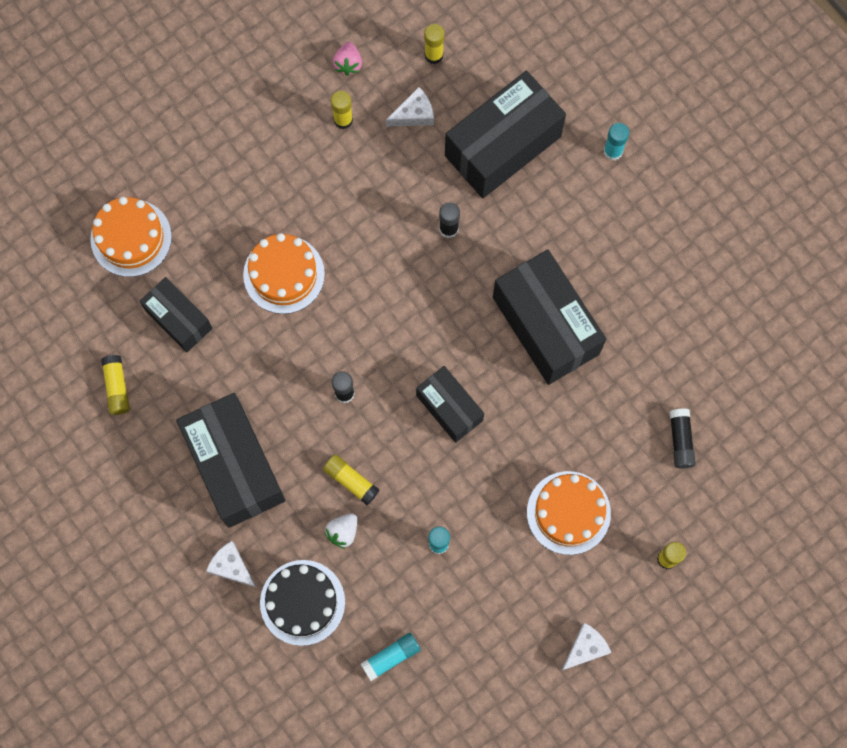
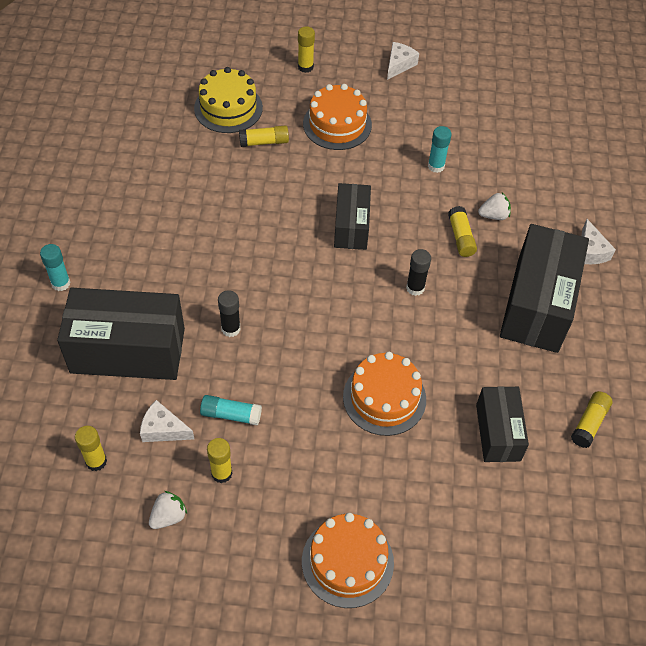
camera: 140 degrees left, 20 degrees down
(131, 238) = (486, 529): orange cake -> orange cake (347, 562)
(302, 602) = (557, 200): black cake -> none
(348, 64) = (168, 516): pink strawberry -> white strawberry
(391, 657) = (523, 137): turquoise glue stick -> turquoise glue stick (231, 415)
(546, 325) = (235, 222): black box -> none
(585, 648) = (399, 65): white cheese -> white cheese turned 120 degrees clockwise
(609, 431) = (264, 142): none -> yellow glue stick
(680, 440) = (228, 108): black glue stick -> yellow cake

